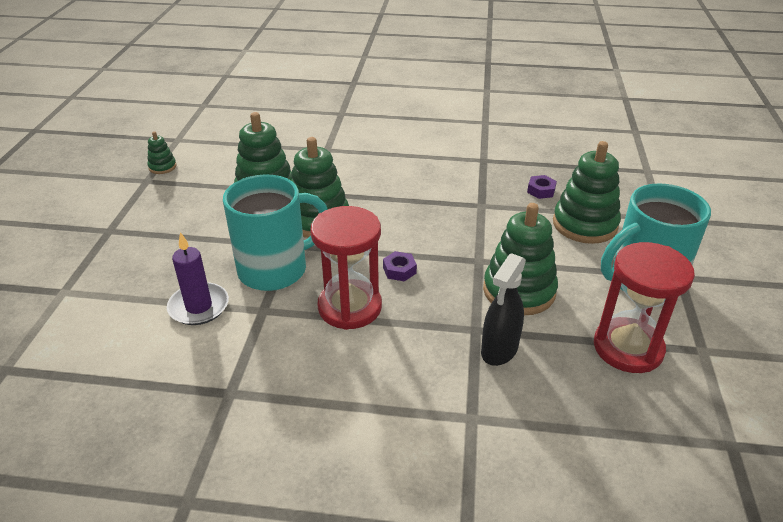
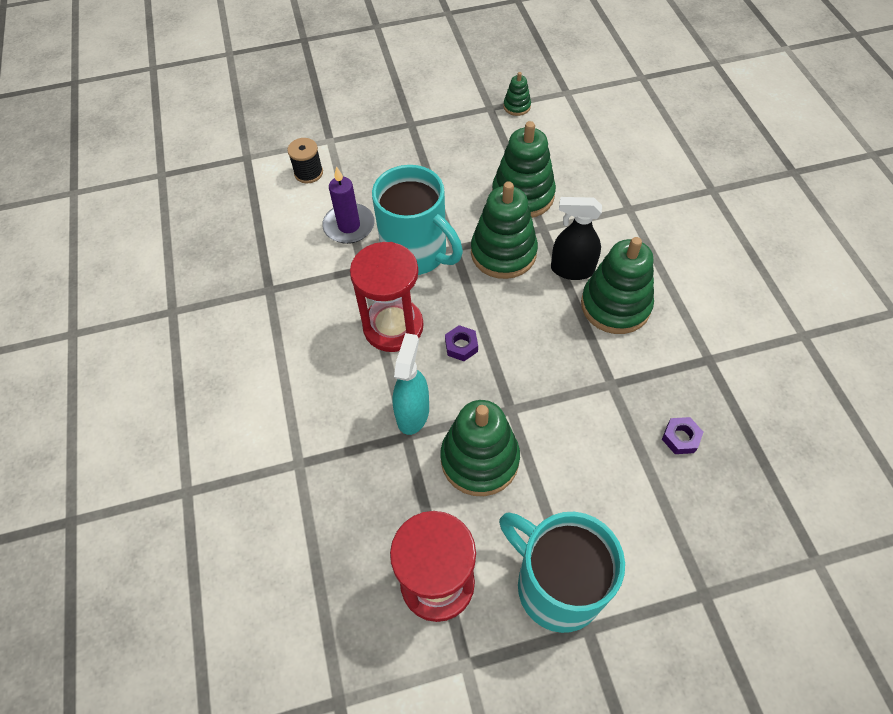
camera: 70 degrees right, 20 degrees up
(92, 320) = (308, 173): none -> black spool
(453, 319) = (413, 413): none -> turquoise spray bottle
(499, 350) = (387, 463): black spray bottle -> black spray bottle (572, 269)
(584, 224) = (636, 501): green stacking toy -> green stacking toy (615, 305)

